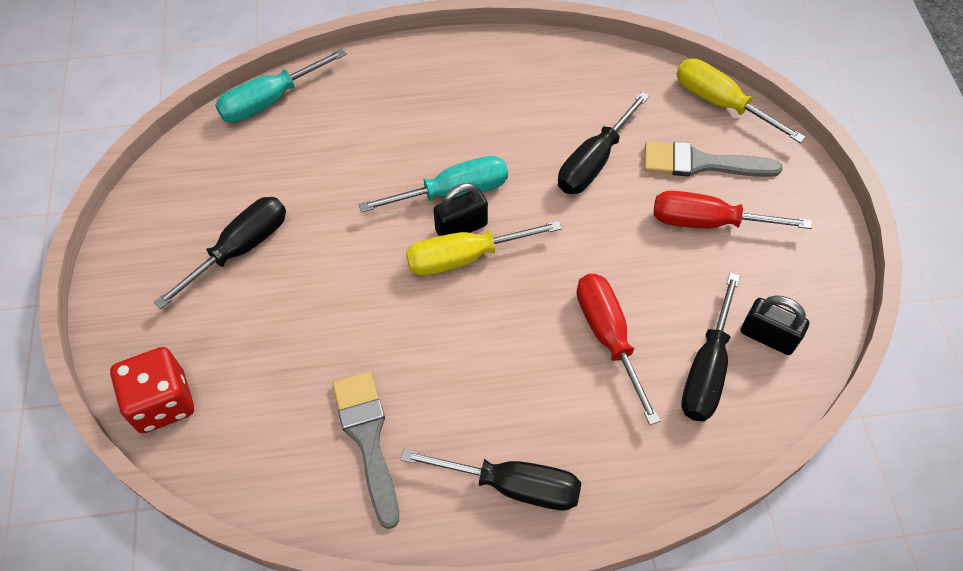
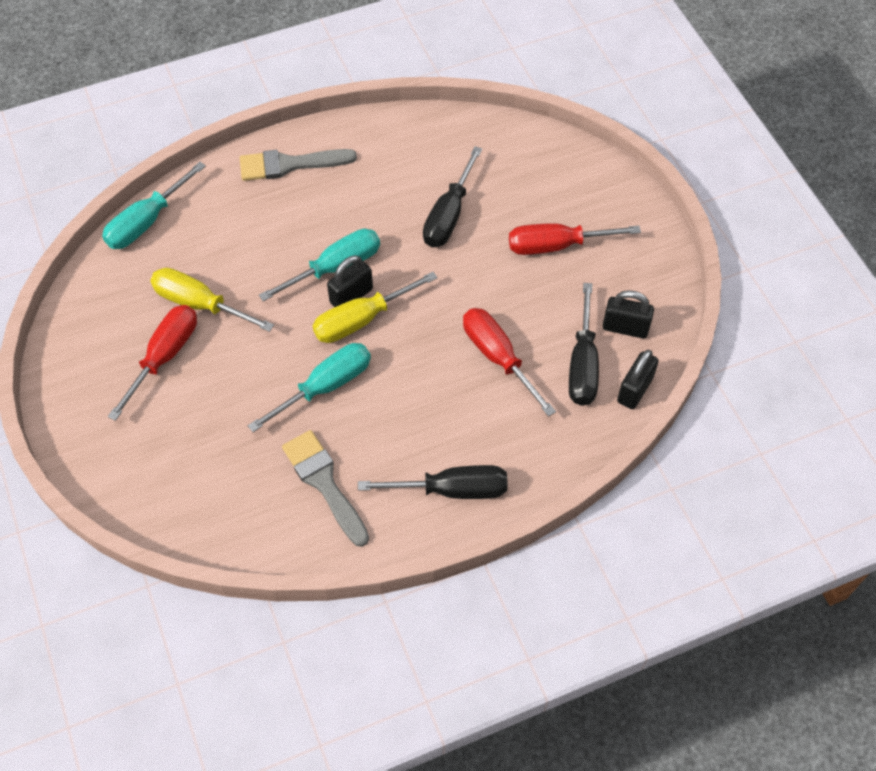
camera: 15 degrees left, 0 degrees up
(162, 402) = (141, 496): red dice -> none
(240, 249) = (164, 357): black screwdriver -> red screwdriver
(402, 324) = (325, 386): none -> turquoise screwdriver
(701, 163) = (539, 197): grey brush -> grey brush (289, 165)
(721, 103) = (543, 142): yellow screwdriver -> yellow screwdriver (200, 304)
(762, 416) = (635, 390): none -> black padlock

